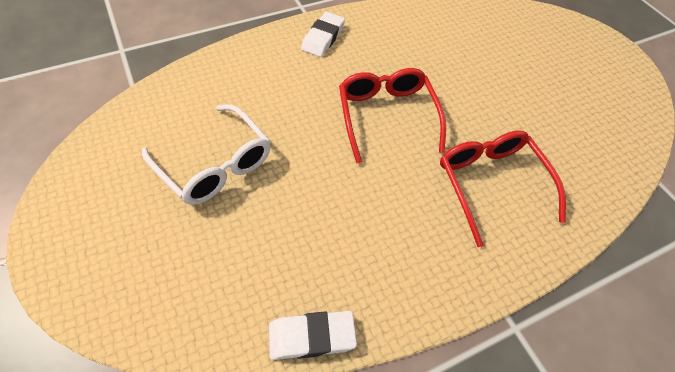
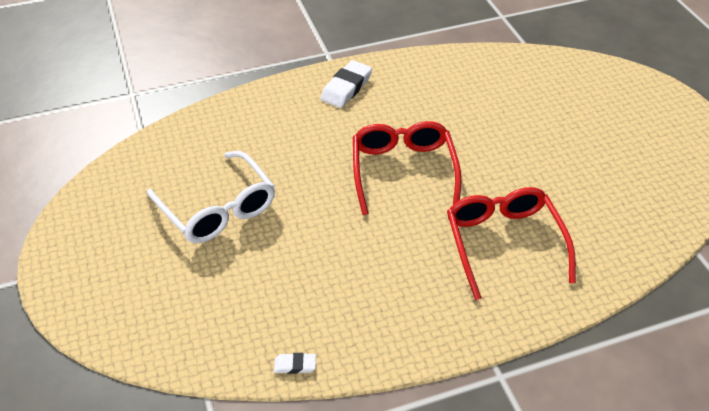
camera: 10 degrees right, 10 degrees down
(311, 336) = (295, 365): white eraser -> white eraser, size x0.51

